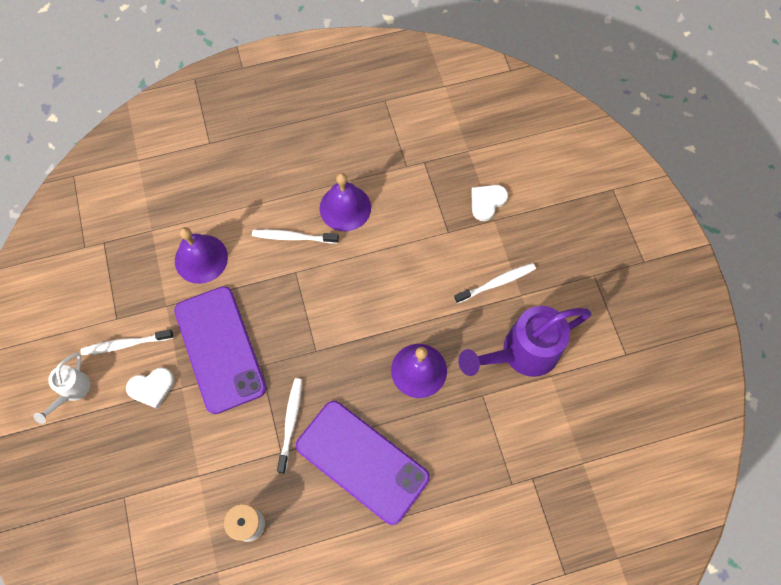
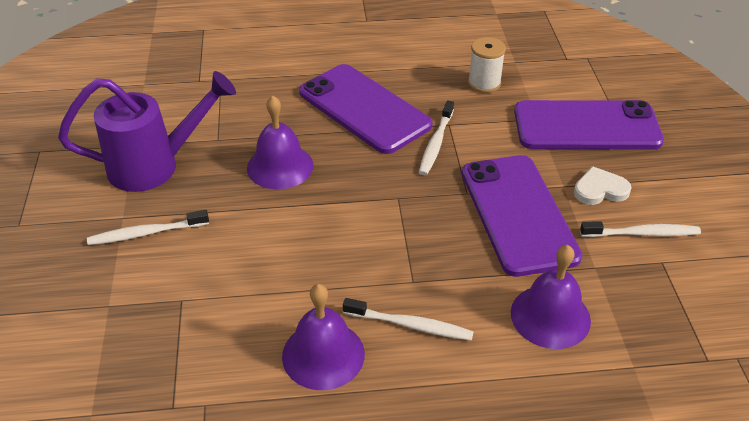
camera: 170 degrees left, 25 degrees down
(72, 392) = (698, 198): white watering can -> none
(153, 471) = (586, 126): none -> purple phone
(487, 202) = (105, 330): white heart -> none

